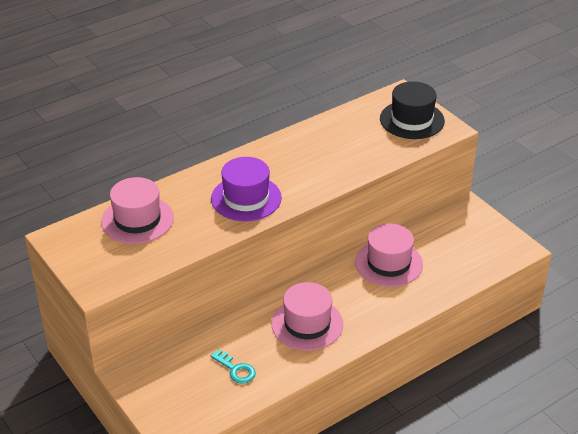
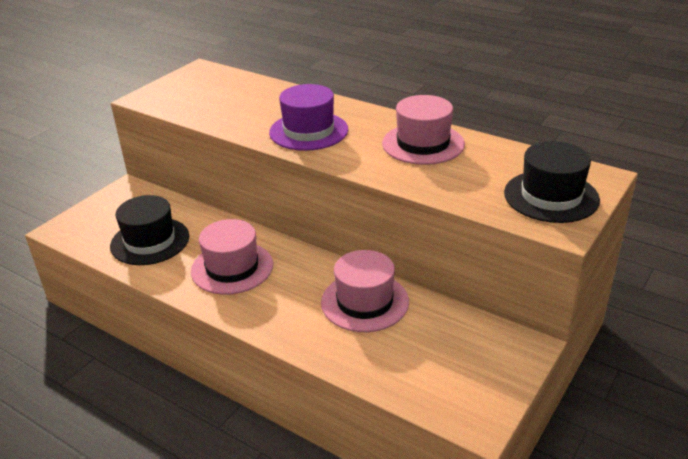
camera: 70 degrees right, 5 degrees down
(137, 220) = (242, 92): pink hat -> pink hat (423, 144)
(236, 369) = (150, 241): turquoise key -> black hat

